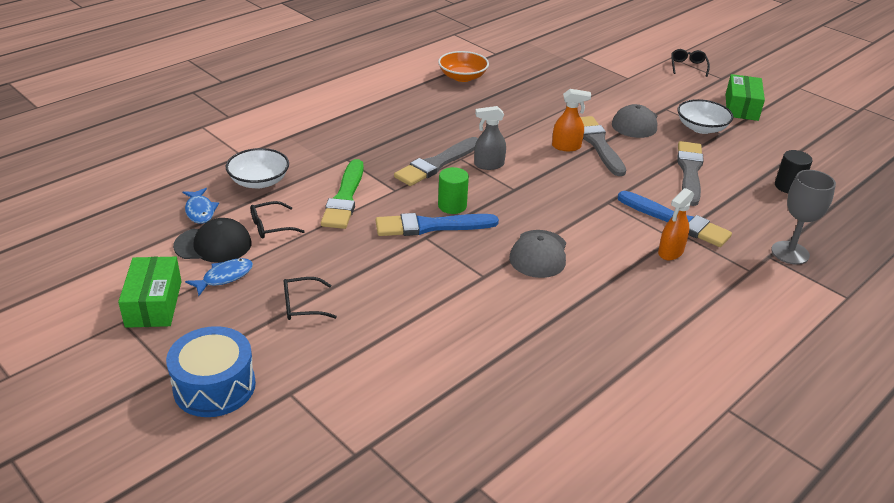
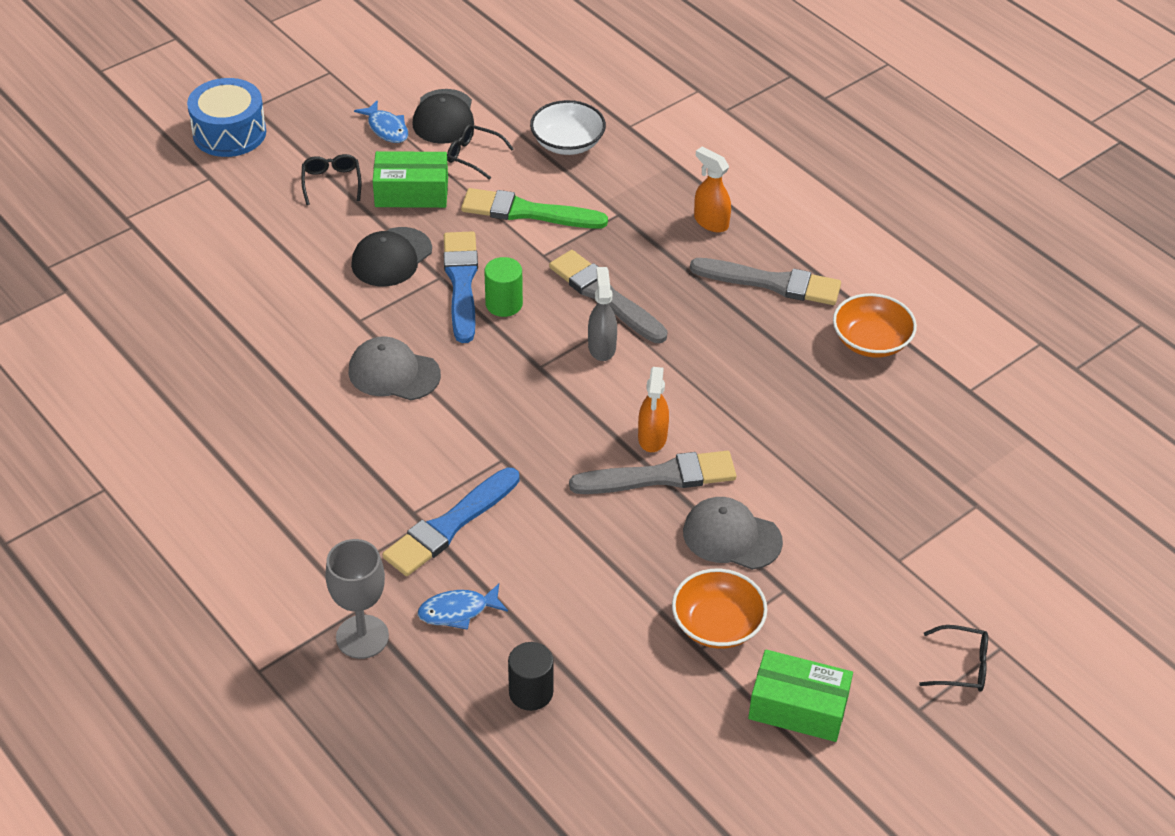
camera: 95 degrees right, 10 degrees up
(154, 304) = (352, 87): green box -> green box (411, 192)
(200, 211) = (508, 103): blue fish -> blue fish (458, 611)
(271, 226) = (473, 156): black glasses -> black glasses turned 45 degrees counterclockwise
(404, 263) = (391, 257): none -> black cap
(670, 252) = (380, 502): orange spray bottle -> orange spray bottle (710, 222)
(690, 171) = (579, 573): grey brush -> grey brush (771, 283)
(701, 128) = (717, 624): white bowl -> orange bowl

